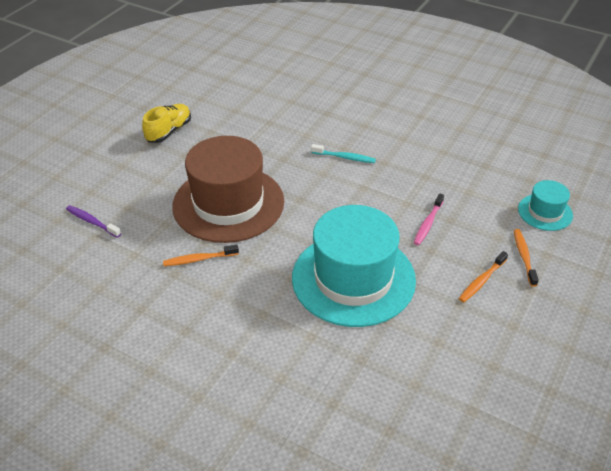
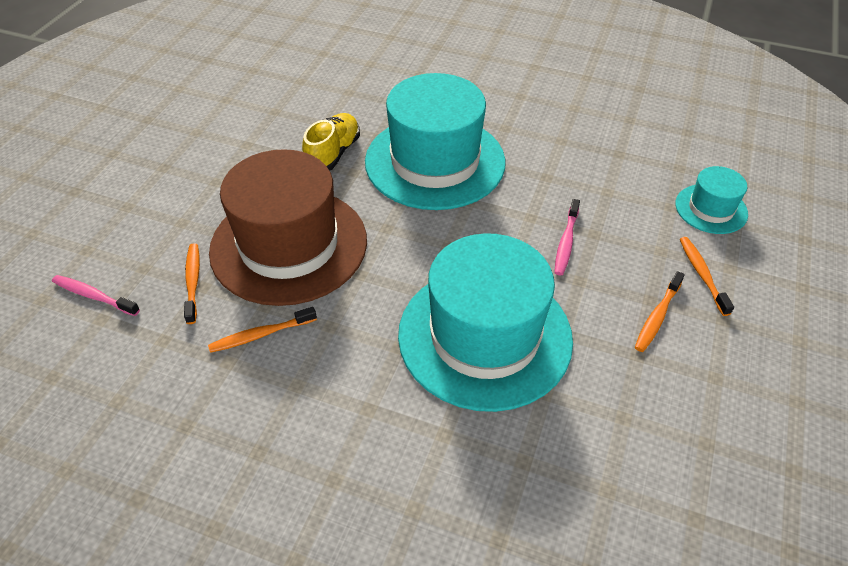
camera: 10 degrees left, 5 degrees up
(92, 222) = (94, 296): purple toothbrush -> pink toothbrush
(159, 220) = (193, 282): none -> orange toothbrush
(169, 131) = (188, 149): yellow shoe -> yellow shoe (333, 153)
(344, 157) = (435, 162): turquoise toothbrush -> turquoise hat

